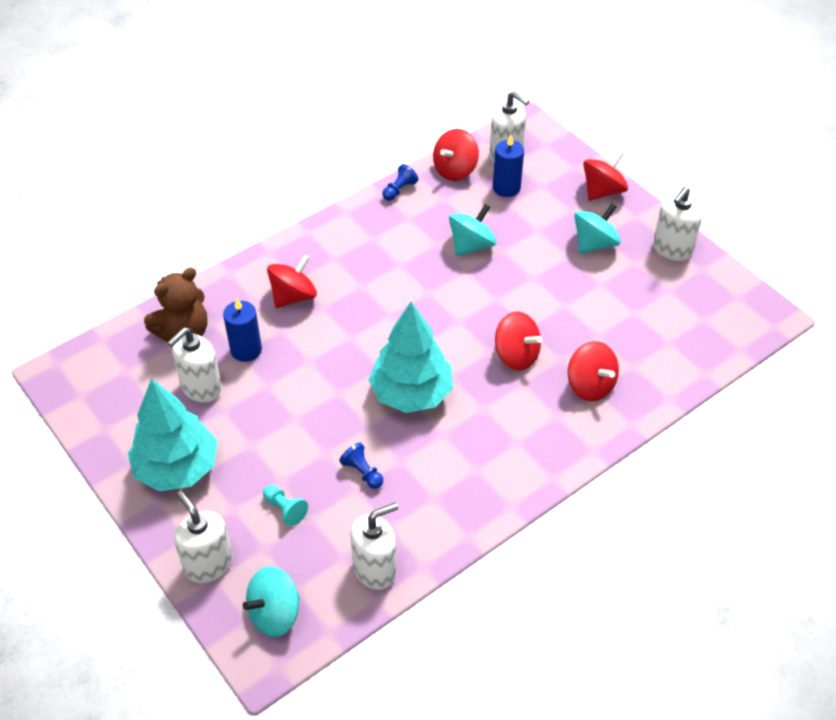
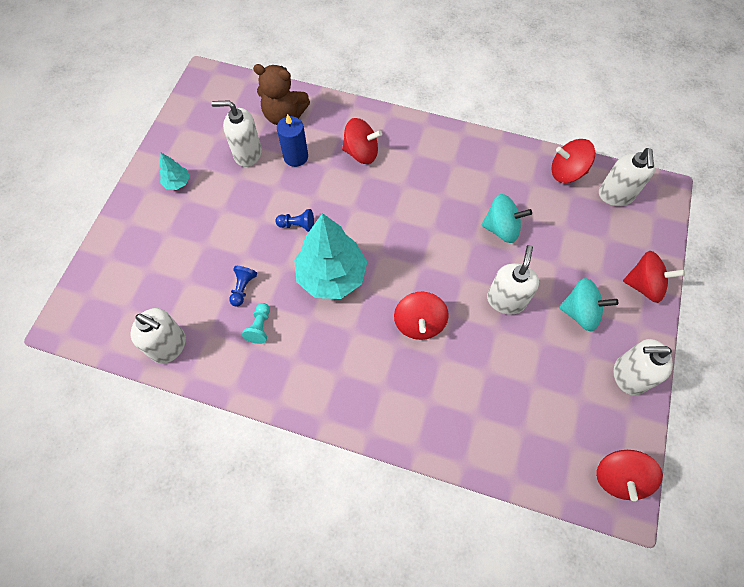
camera: 55 degrees right, 15 degrees up
(177, 468) = (177, 182): turquoise tree -> turquoise tree, size x0.44
(208, 564) = (116, 247): white soap dispenser -> white soap dispenser (506, 300)
(275, 614) = (101, 308): turquoise spinning top -> none
(285, 509) = (183, 262): turquoise pawn -> turquoise pawn (260, 327)
(399, 190) = (513, 151): blue pawn -> blue pawn (297, 225)
(506, 188) = (581, 216): blue candle -> none
(590, 385) = (431, 394): red spinning top -> red spinning top (619, 477)

